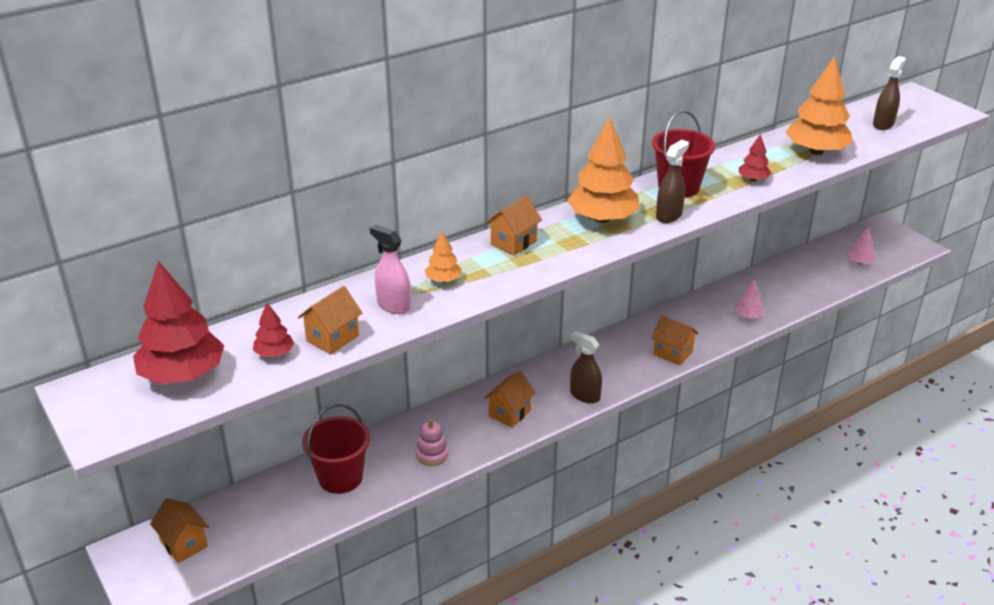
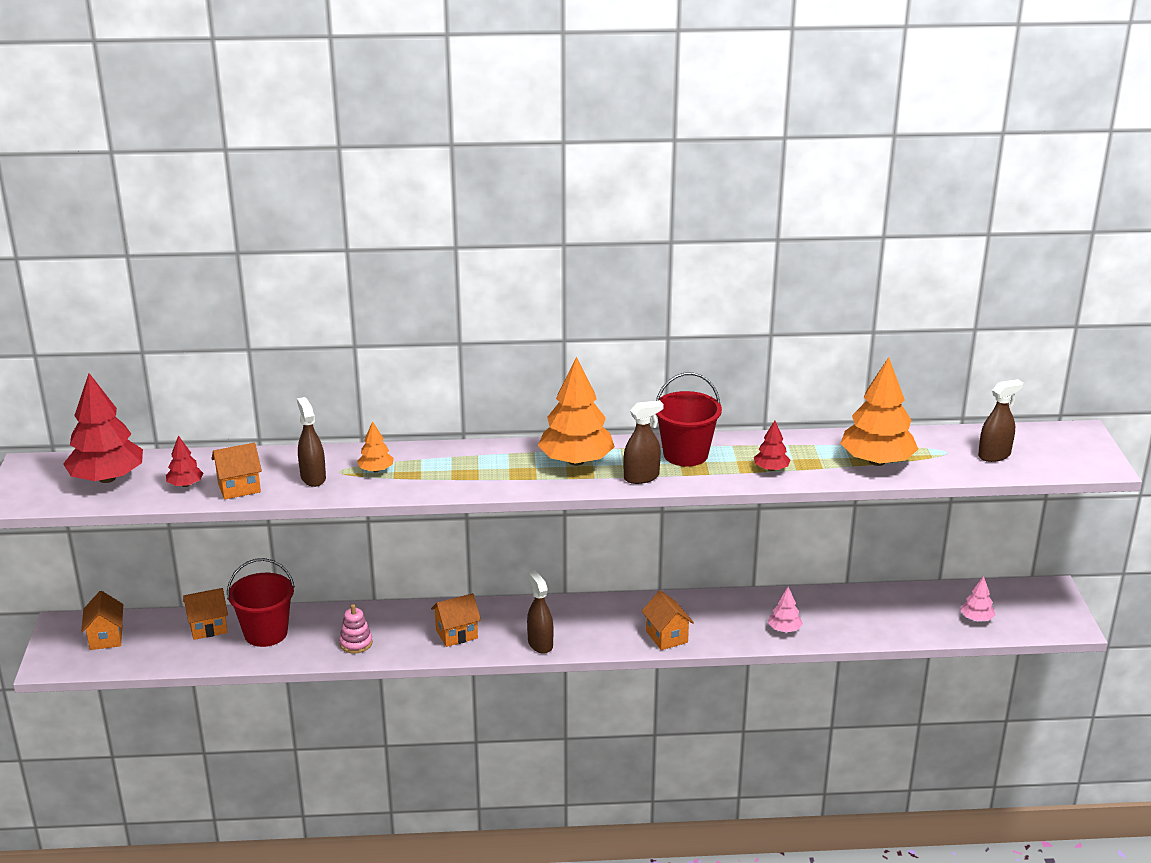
camera: 30 degrees right, 5 degrees down
(393, 305) = (313, 478): pink spray bottle -> brown spray bottle
(513, 243) = (471, 458): orange house -> orange house (208, 628)

